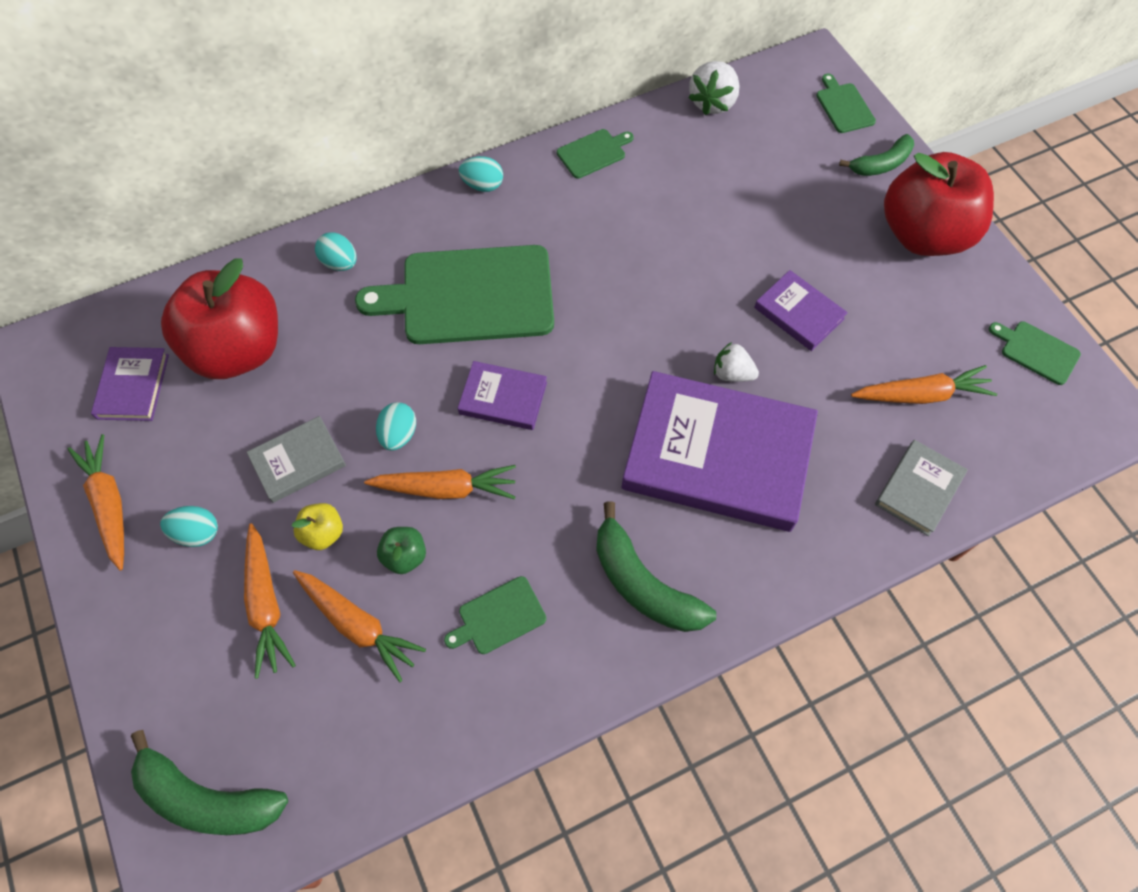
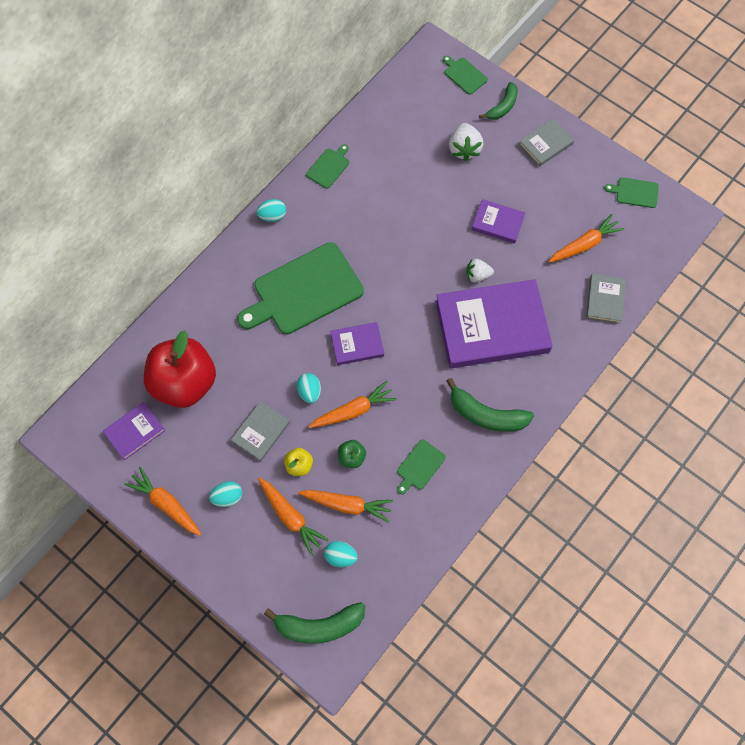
camera: 25 degrees left, 5 degrees up
(133, 386) = (135, 432): purple book -> purple book turned 75 degrees clockwise
(340, 263) = (213, 303): turquoise egg -> turquoise egg (340, 556)
(712, 102) = (384, 103): white strawberry -> white strawberry (464, 149)
(923, 235) = (545, 144): red apple -> grey book

